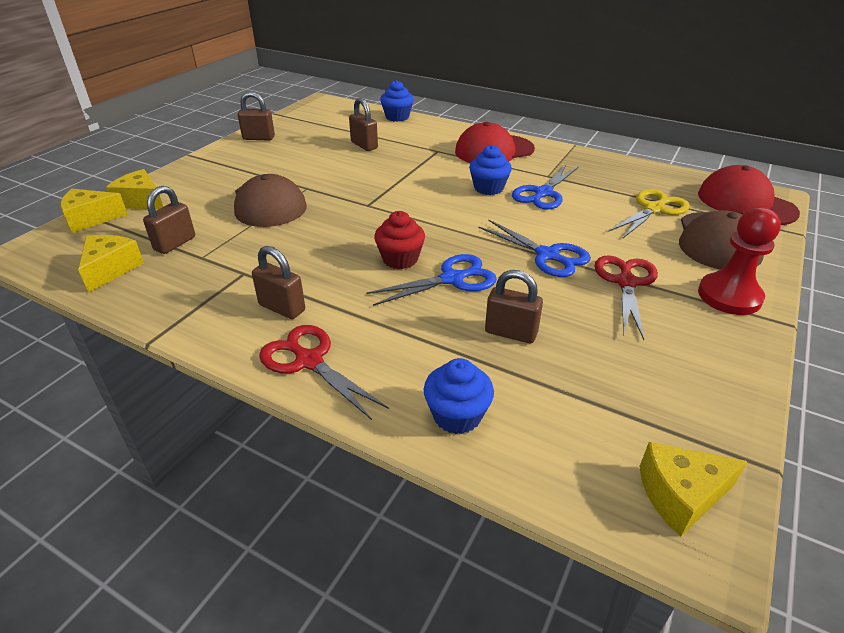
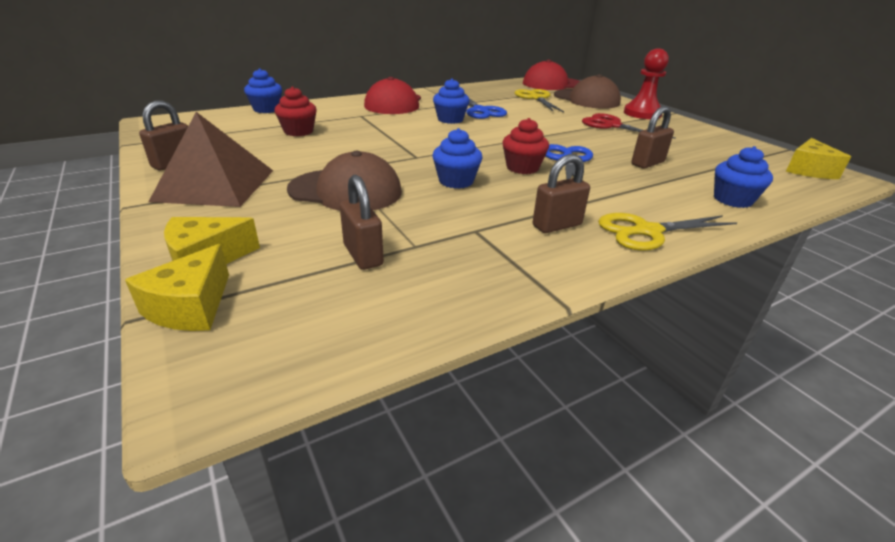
camera: 60 degrees left, 5 degrees down
(111, 269) = (372, 309): yellow cheese -> none
(238, 162) = (215, 185): none -> brown pyramid
(309, 361) = (647, 231): red scissors -> yellow scissors
(331, 237) = (456, 181): none -> blue cupcake
(364, 145) = (298, 131): brown padlock -> red cupcake
(547, 255) = (563, 131): blue scissors -> none

